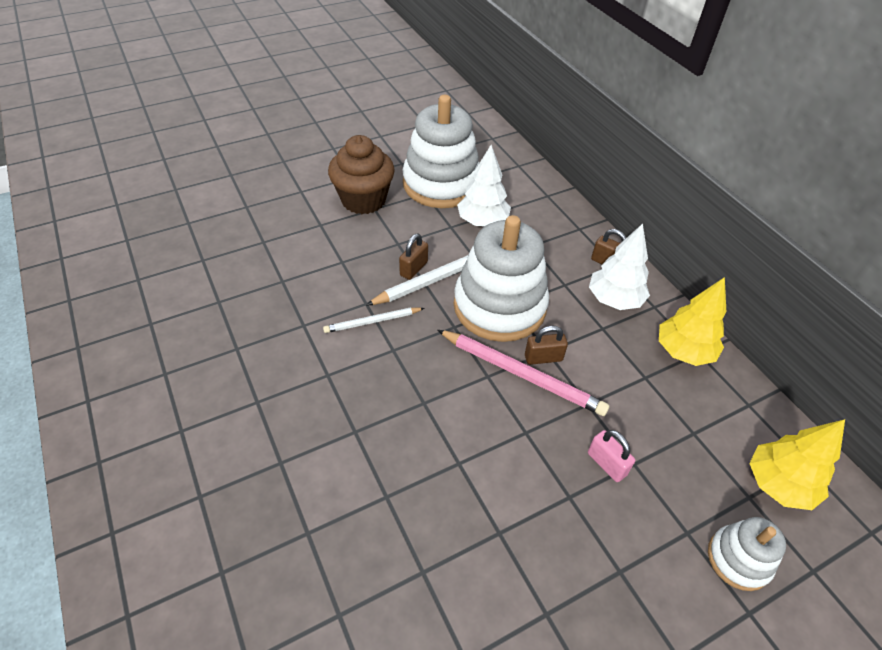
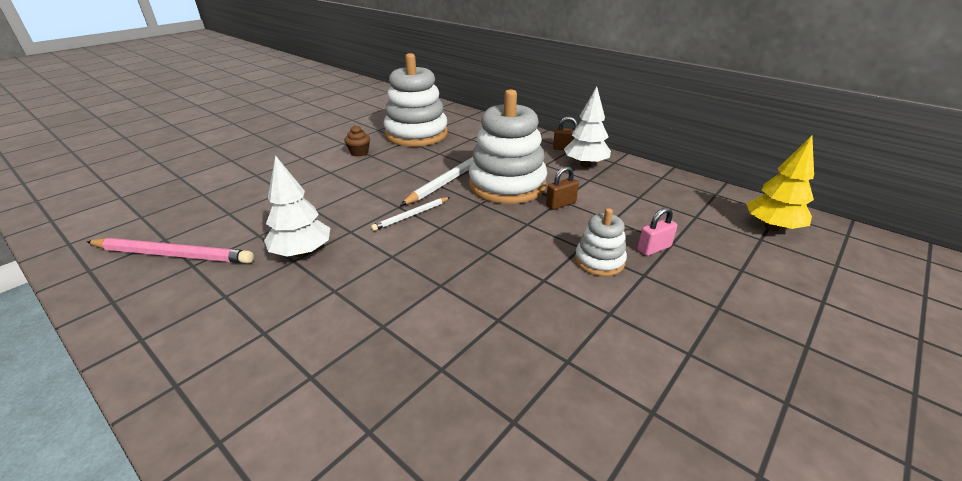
camera: 20 degrees left, 15 degrees down
(363, 200) = (359, 152): brown cupcake -> brown cupcake, size x0.46
(413, 269) = (425, 180): brown padlock -> none
(482, 222) = (461, 146): white tree -> white tree (302, 253)
(521, 374) = (552, 216): pink pencil -> pink pencil (173, 254)
(606, 464) = (654, 248): pink padlock -> pink padlock turned 60 degrees counterclockwise
(683, 351) = (652, 179): yellow tree -> none
(738, 559) = (787, 274): white stacking toy -> white stacking toy (599, 261)

